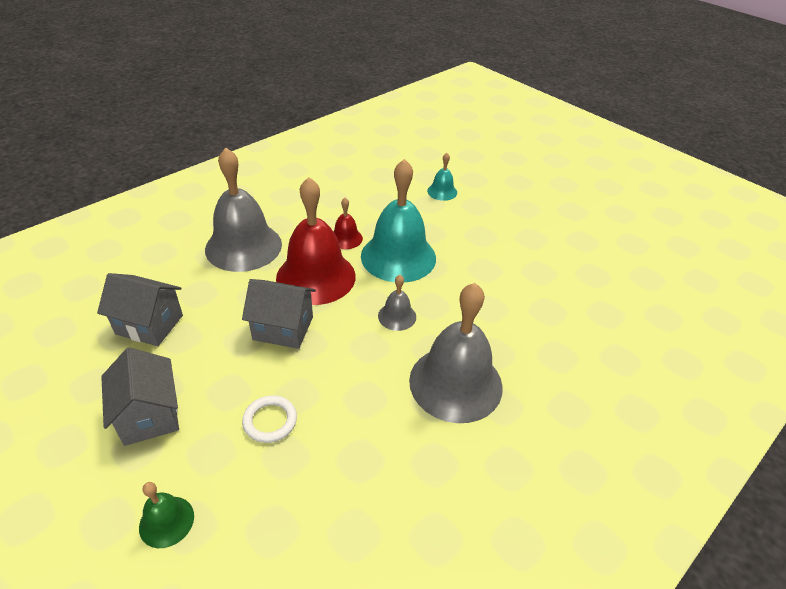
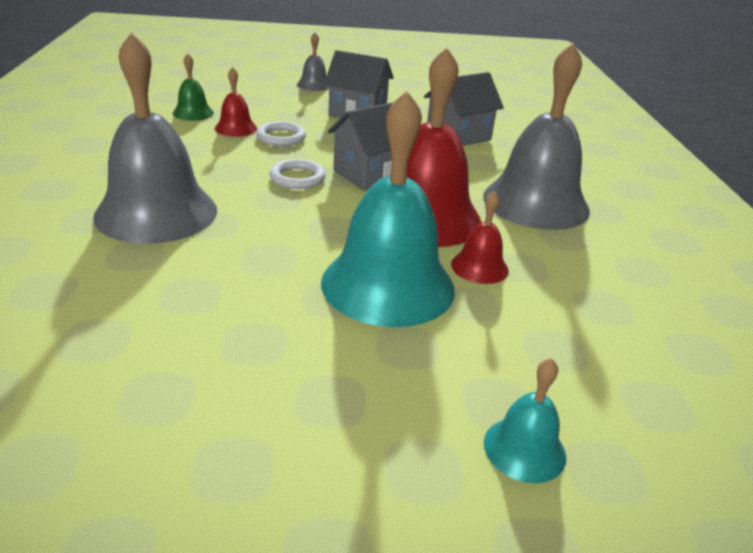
camera: 130 degrees right, 10 degrees down
(166, 521) = (268, 97): green bell -> green bell (193, 113)
(283, 468) = (236, 128): none -> red bell
(332, 358) = (297, 178): none -> white ring
(397, 316) = (289, 229): grey bell -> grey bell (314, 85)

